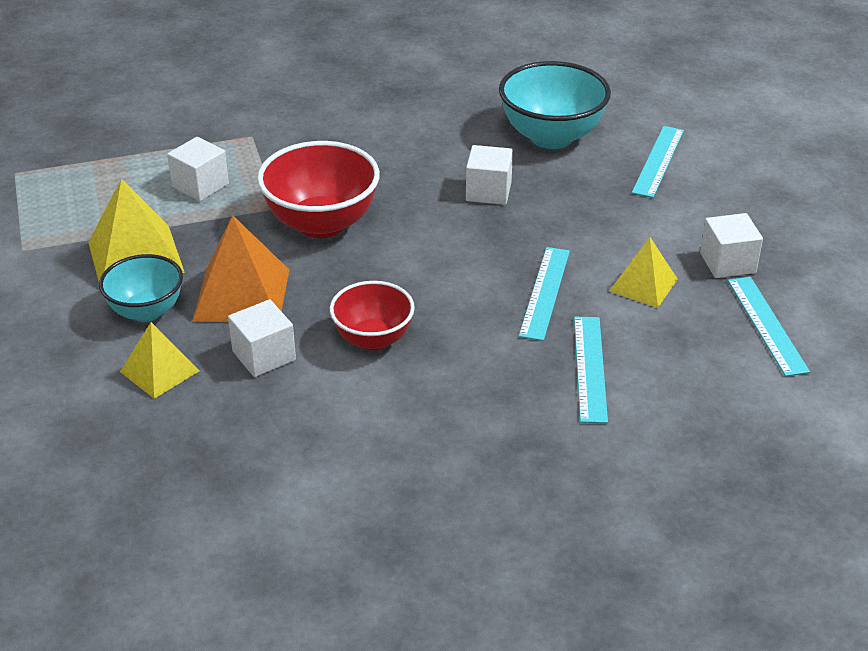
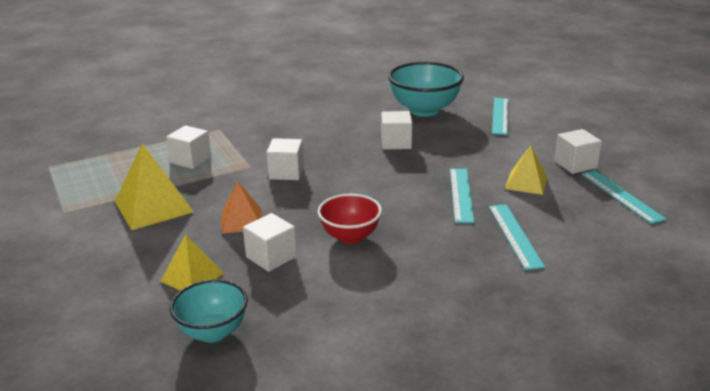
camera: 10 degrees left, 10 degrees down
(146, 311) = (171, 239): turquoise bowl -> turquoise bowl (213, 332)
(242, 294) = (242, 220): orange pyramid -> orange pyramid, size x0.62
(321, 224) = (286, 172): red bowl -> white cube

